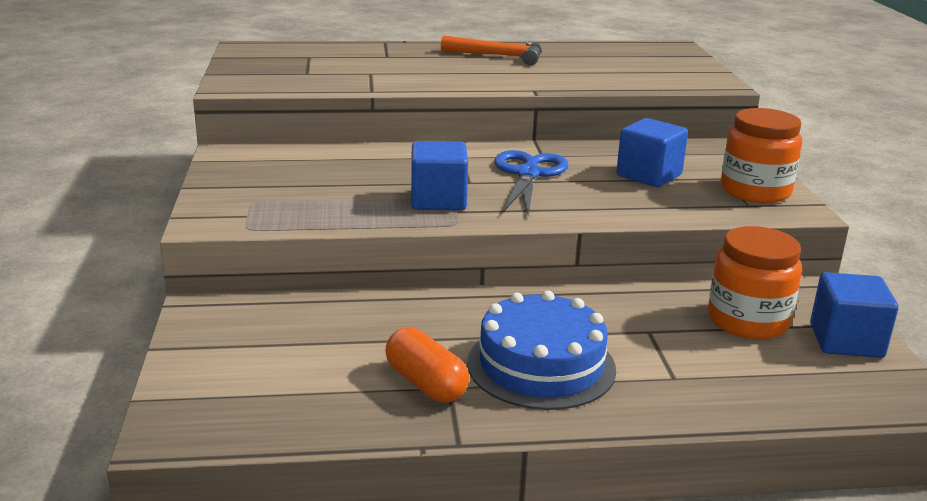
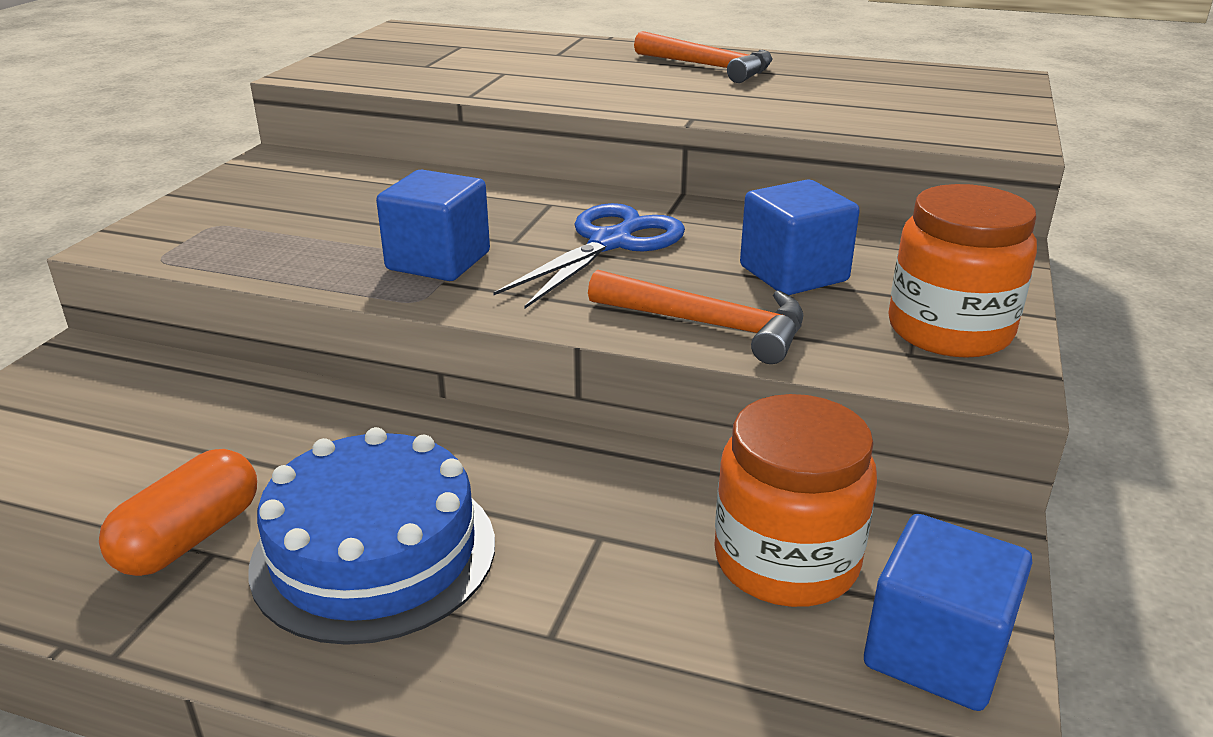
camera: 25 degrees right, 5 degrees up
(426, 383) = (189, 538): orange capsule -> orange capsule turned 45 degrees clockwise
(636, 208) = (709, 325): none -> orange hammer

